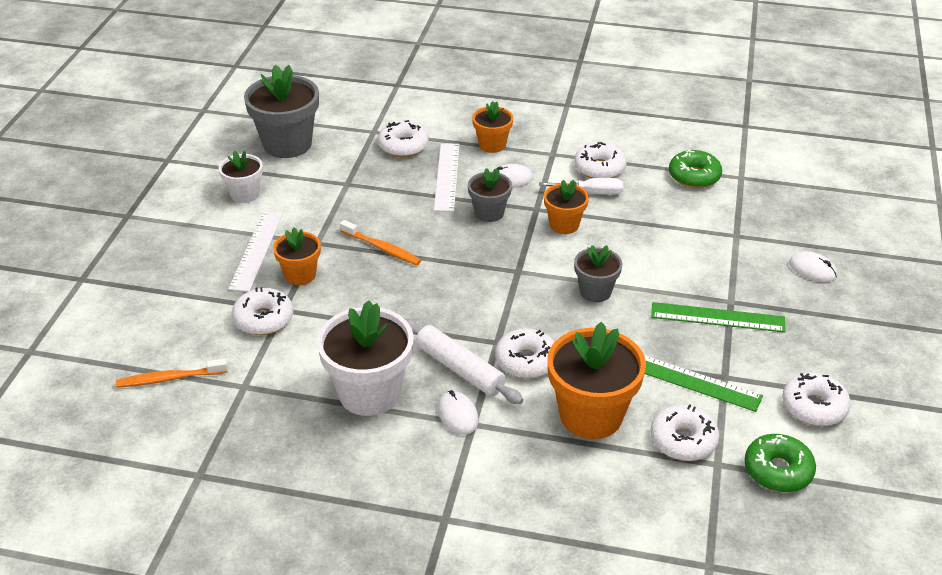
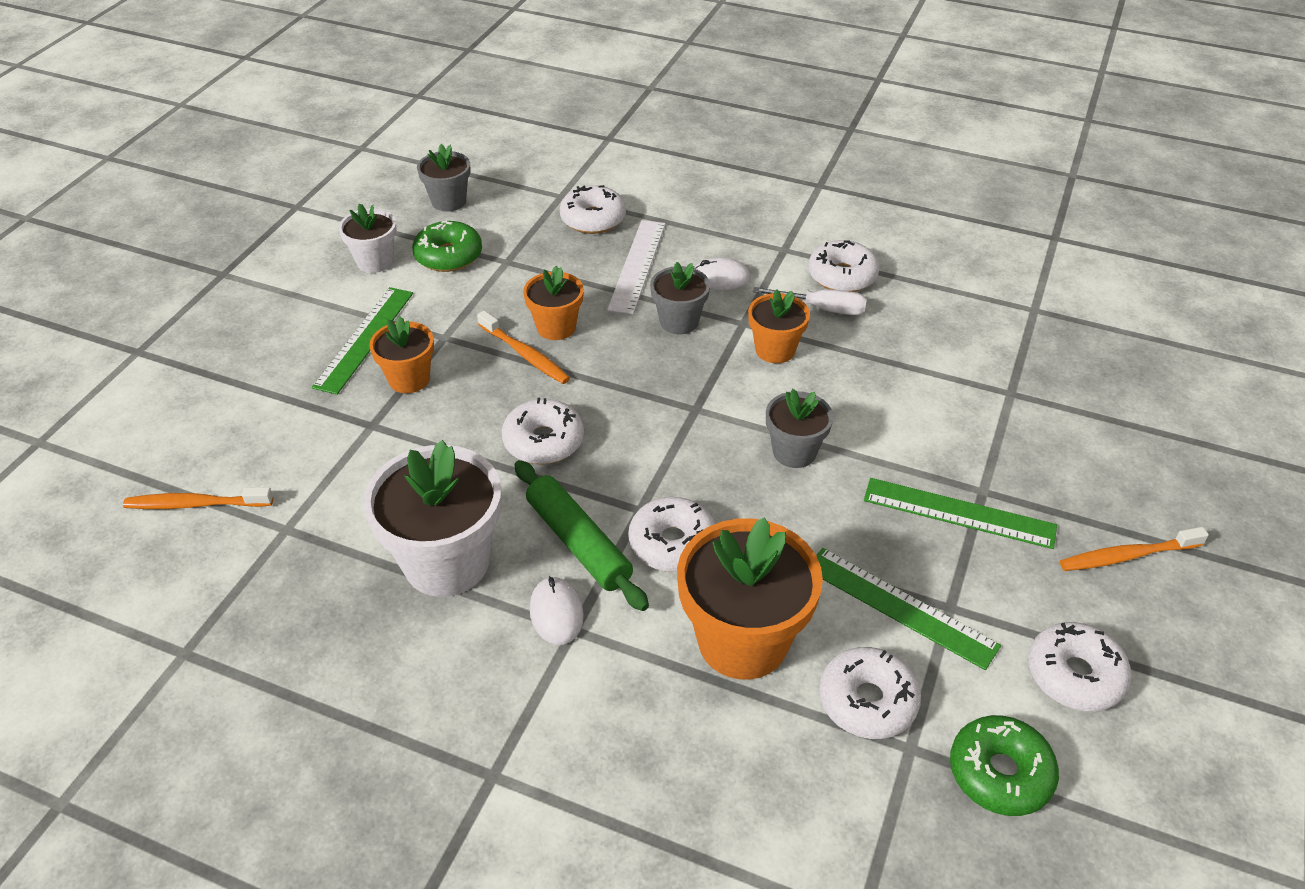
camera: 10 degrees right, 5 degrees up
(256, 250) = (365, 339): white ruler -> green ruler
(263, 319) = (343, 435): white donut -> white donut (543, 441)
(287, 144) = (449, 201): grey flower pot -> grey flower pot, size x0.56
(460, 369) = (578, 543): white rolling pin -> green rolling pin
(492, 145) = (708, 229): orange flower pot -> orange flower pot (556, 327)
(694, 176) = (969, 301): green donut -> green donut (448, 256)
(812, 269) = (1111, 457): white mouse -> none
(834, 330) = (1127, 556): none -> orange toothbrush

